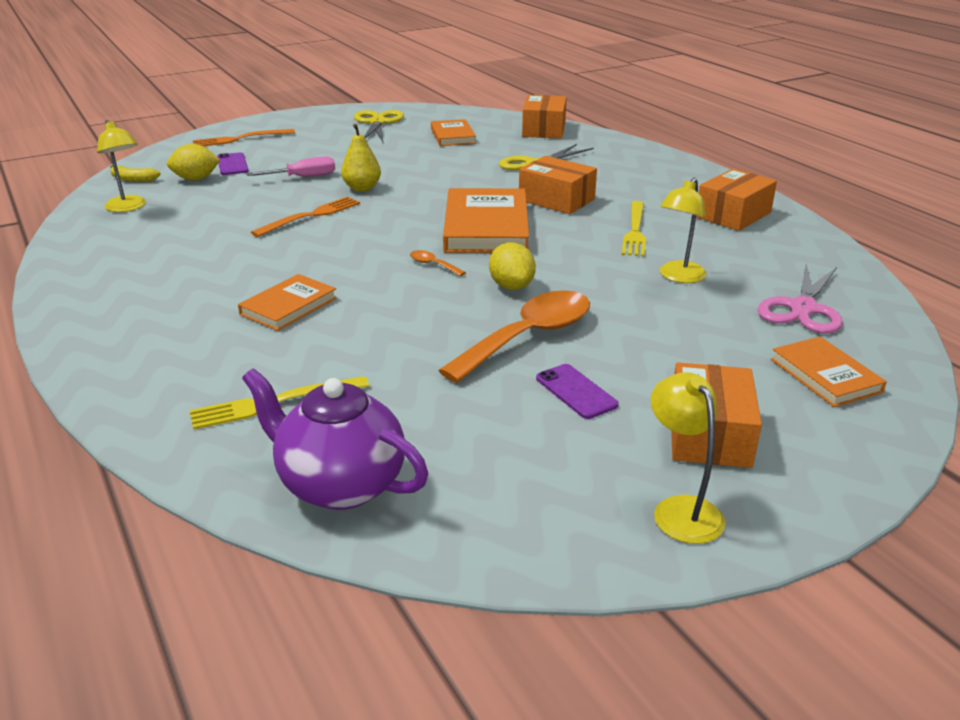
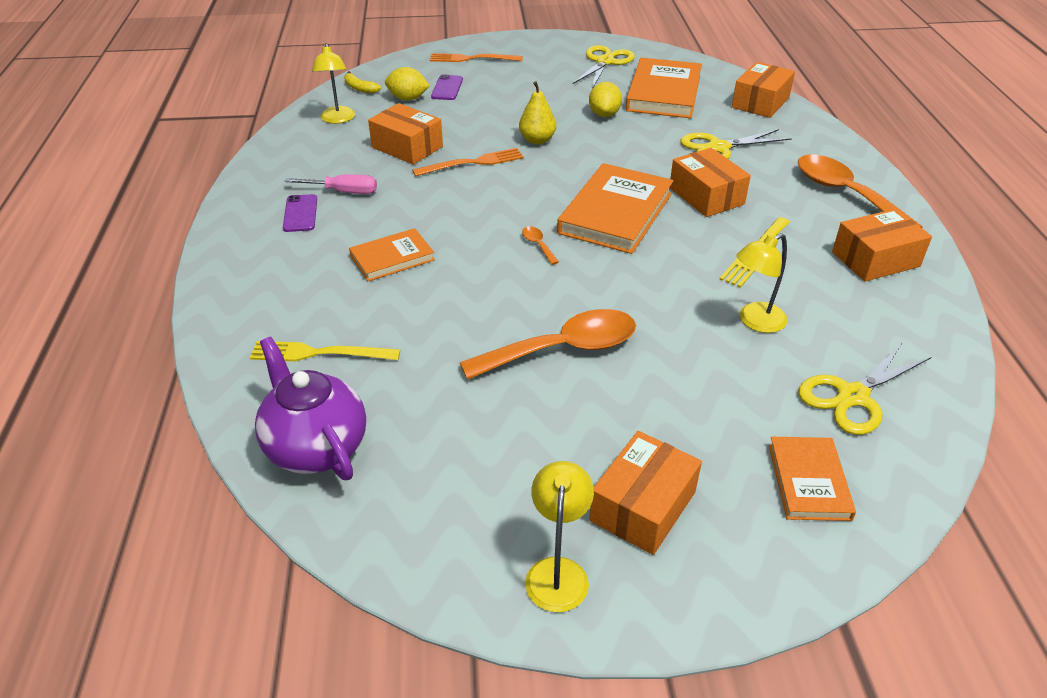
camera: 25 degrees right, 10 degrees up
(228, 216) = (407, 147): none -> orange box
(303, 177) = (495, 116): pink screwdriver -> pink screwdriver (343, 192)
(453, 136) = (663, 93): orange book -> orange book, size x1.74
(511, 286) = (589, 288): yellow lemon -> yellow lemon (604, 114)
(576, 391) = (560, 421): purple phone -> purple phone (300, 213)
(669, 177) = (845, 194): none -> orange spoon
(803, 308) = (853, 396): pink scissors -> yellow scissors

